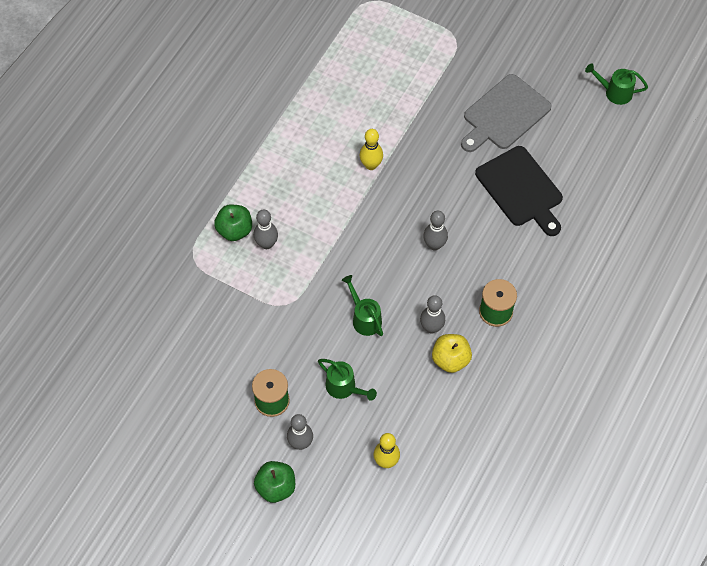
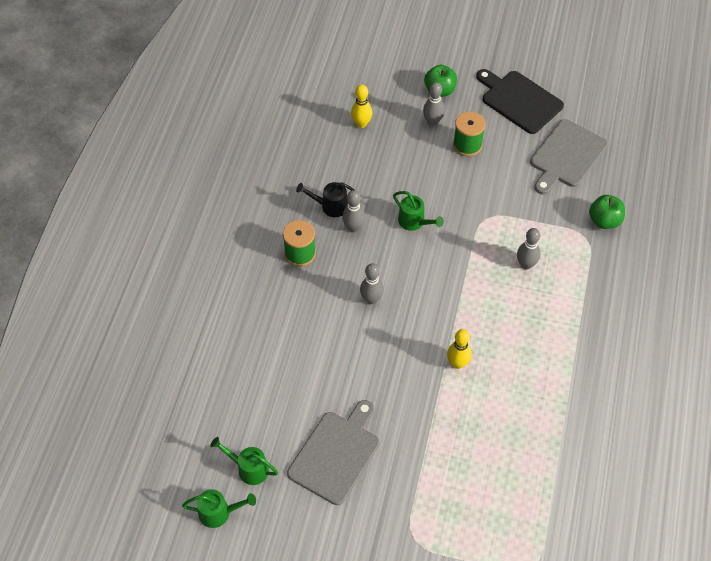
camera: 165 degrees right, 5 degrees down
(166, 358) = (566, 156): none -> grey cutting board
(235, 230) = (560, 270): green apple -> green apple (604, 221)
(344, 388) = (412, 166): green watering can -> green watering can (248, 468)
(450, 359) = (330, 206): yellow apple -> black watering can
(521, 189) = (300, 374): black cutting board -> black cutting board (519, 100)

